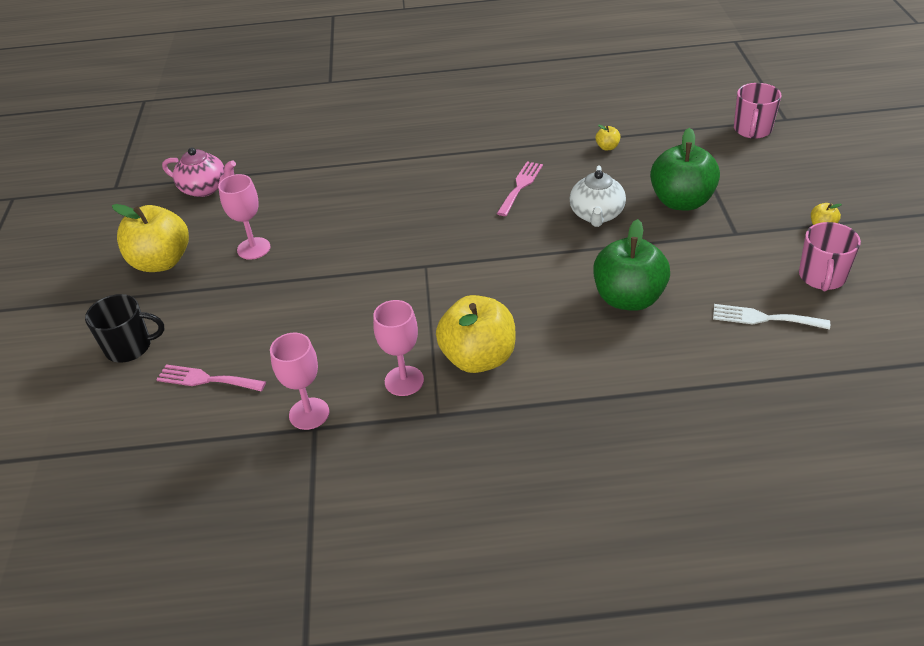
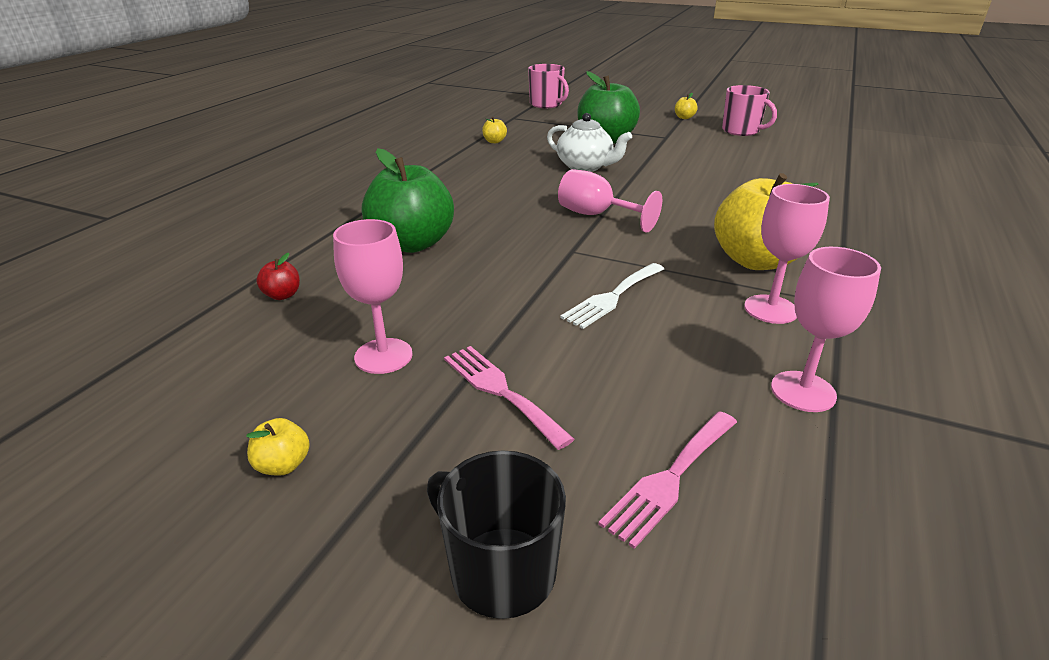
camera: 65 degrees left, 10 degrees down
(130, 347) = (500, 571): black mug -> black mug turned 75 degrees counterclockwise
(161, 262) = (283, 465): yellow apple -> yellow apple, size x0.40
(205, 188) = (152, 367): pink teapot -> none
(289, 187) = (282, 295): none -> red apple
(496, 256) = (596, 215): none -> pink goblet
(520, 186) = (499, 181): pink fork -> pink fork (500, 391)
(628, 298) = (715, 184): green apple -> green apple (412, 244)
(764, 318) = (775, 154): white fork -> white fork (612, 297)

